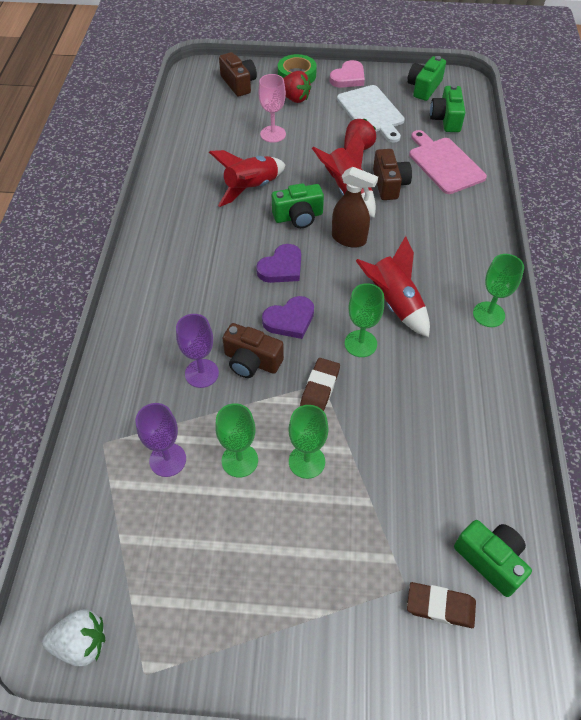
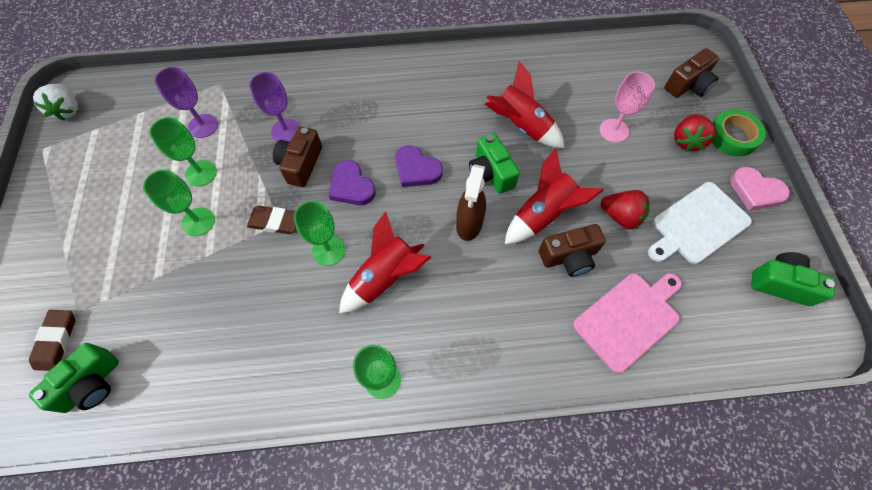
camera: 80 degrees right, 10 degrees up
(446, 119) = (722, 316): green camera -> none

